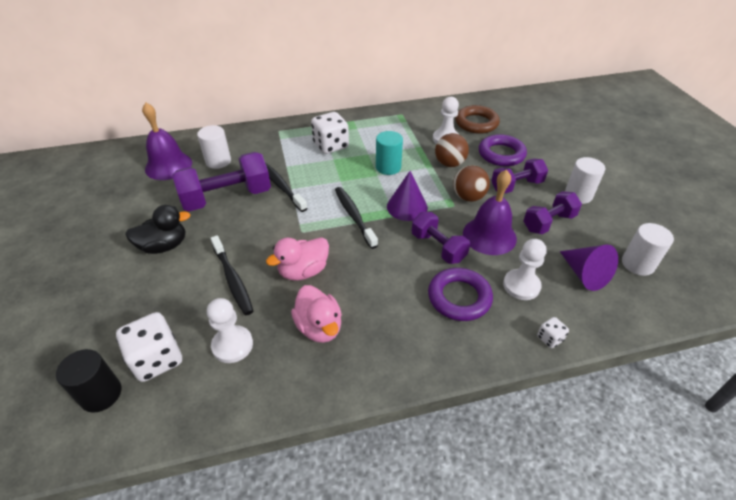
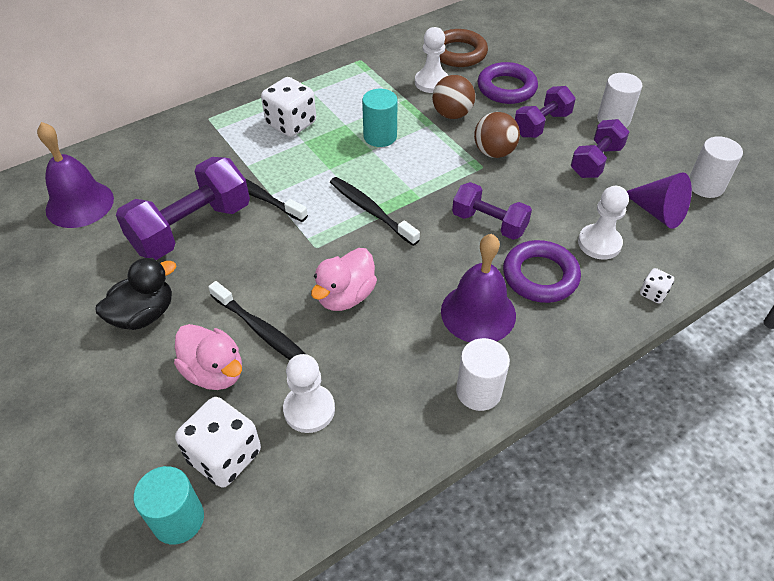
camera: 20 degrees left, 5 degrees up
(101, 394) = (178, 519): black cylinder -> turquoise cylinder
(218, 161) = (148, 181): white cylinder -> white cylinder (478, 391)
(319, 327) = (401, 357): pink duck -> pink duck (214, 372)
(407, 207) = (428, 182): purple cone -> none
(489, 235) = (539, 194): purple bell -> purple bell (478, 313)

